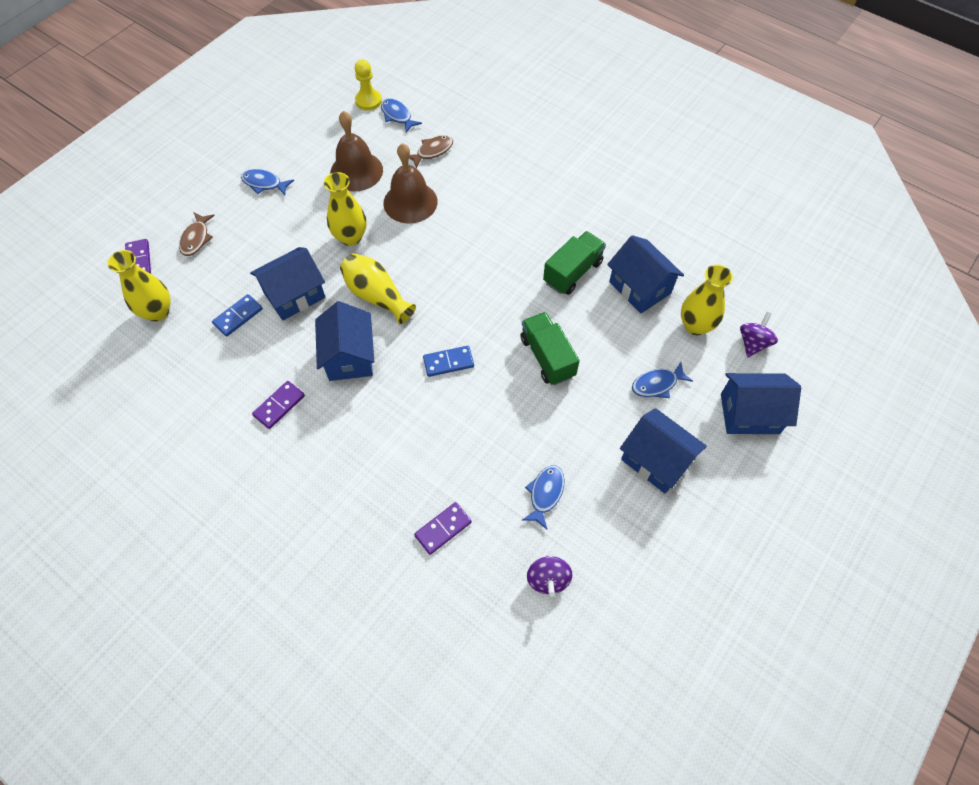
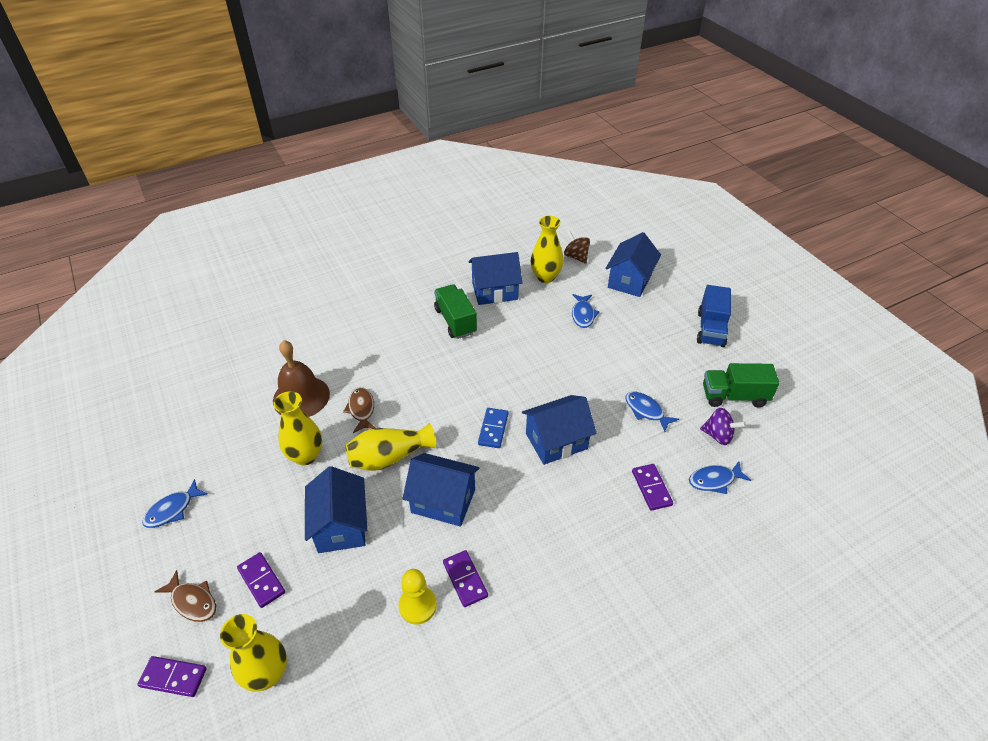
camera: 65 degrees left, 15 degrees down
(227, 270) = (261, 581): none -> purple domino
(238, 316) = (331, 587): blue domino -> none
(356, 171) = (228, 425): brown bell -> none
(368, 101) = (147, 387): yellow pawn -> yellow pawn (417, 606)
(397, 116) = (189, 371): blue fish -> blue fish (714, 480)
(432, 151) = (256, 361): brown fish -> brown fish (361, 409)
(547, 357) = (525, 365): green truck -> green truck (734, 396)
(656, 460) = (645, 339): blue house -> blue house (556, 441)
(720, 529) = (710, 329): none -> blue truck
(753, 343) = (576, 257): purple spinning top -> brown spinning top

